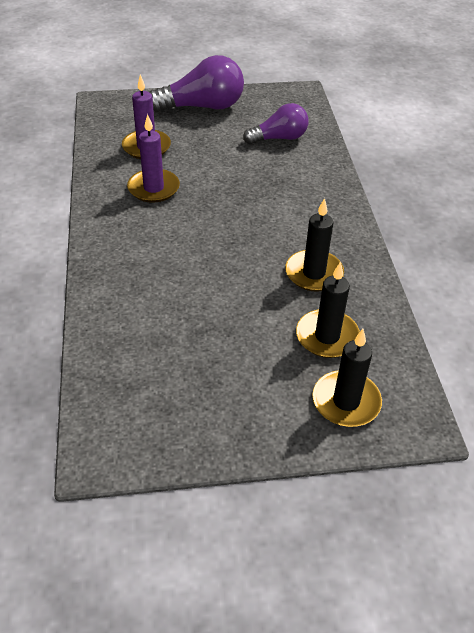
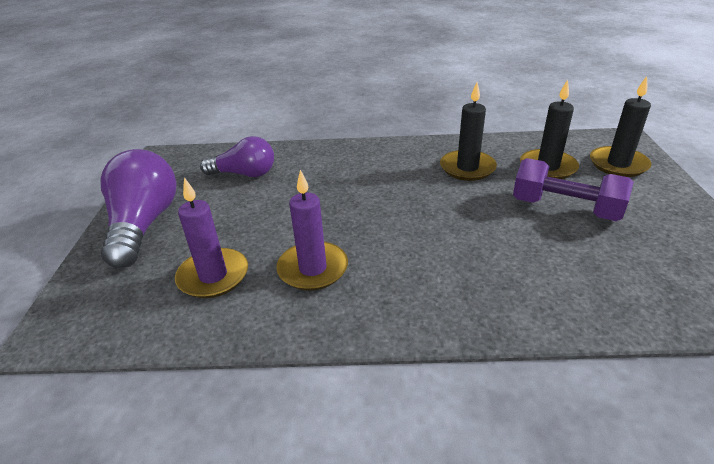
camera: 80 degrees left, 10 degrees down
(245, 337) = (565, 208): none -> purple dumbbell
(279, 138) = (244, 174): purple light bulb -> purple light bulb turned 105 degrees clockwise

